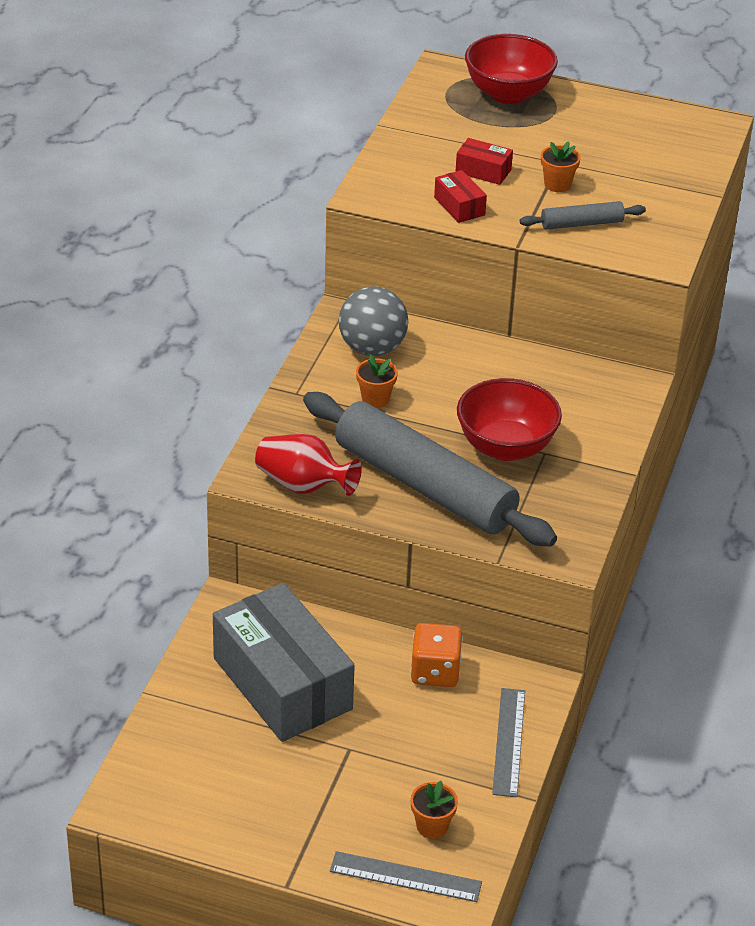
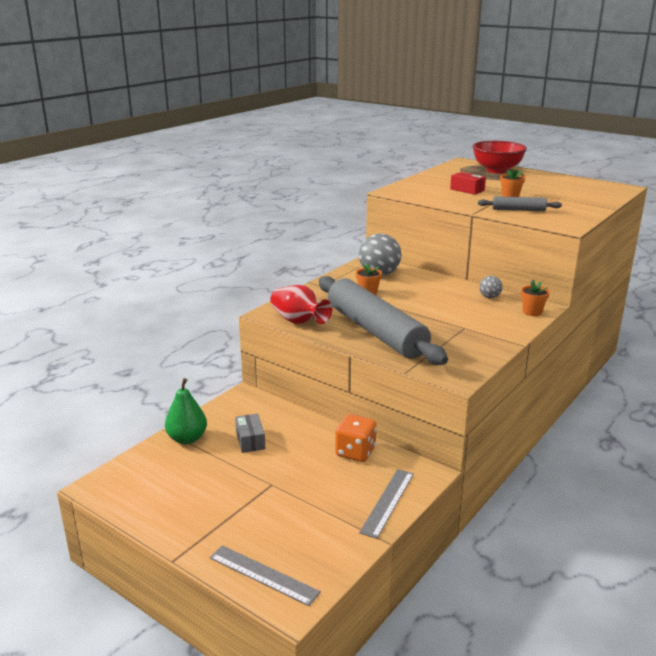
camera: 20 degrees right, 15 degrees down
(192, 701) = (187, 439): none -> green pear
(282, 684) = (250, 440): grey box -> grey box, size x0.41
(432, 826) = (302, 544): orange flower pot -> orange flower pot (532, 312)
(459, 206) = (445, 199): red box -> none
(505, 447) = (439, 322): red bowl -> none
(557, 375) = (489, 297): none -> grey ball

